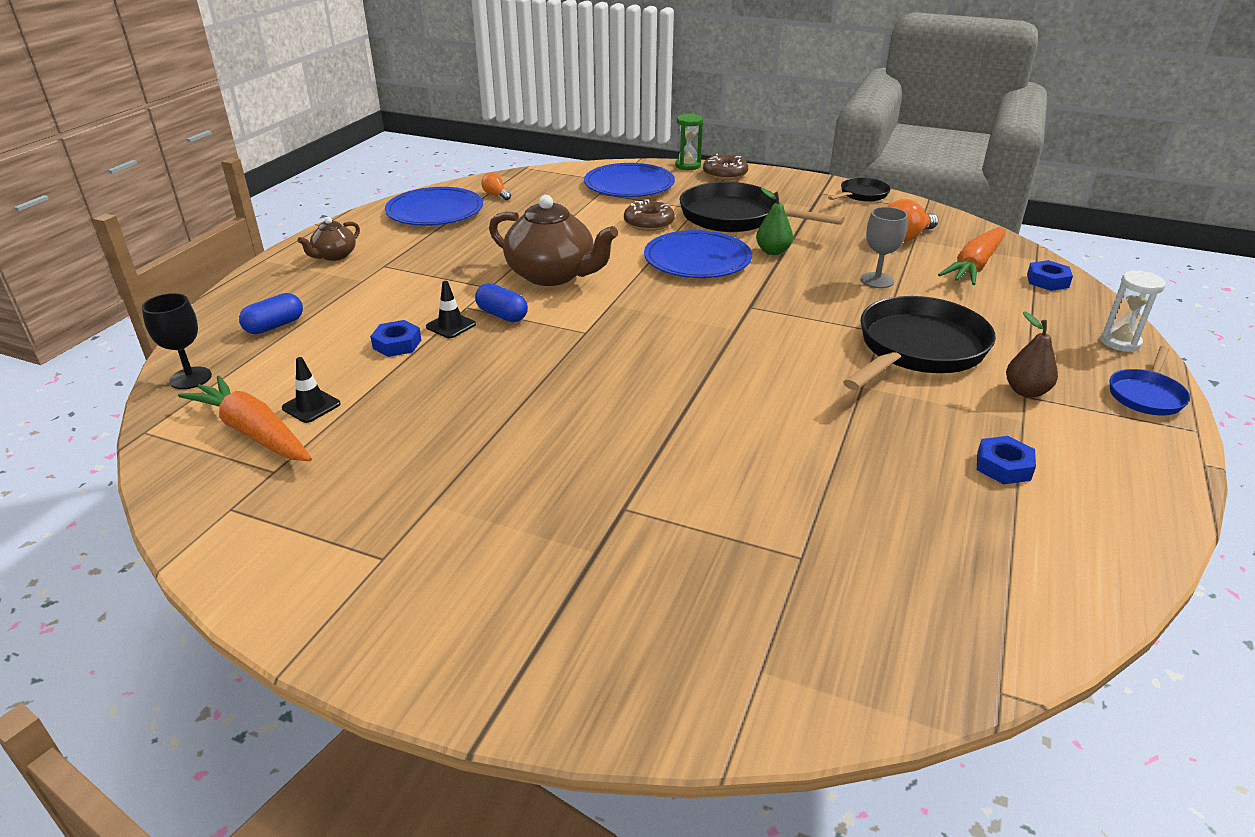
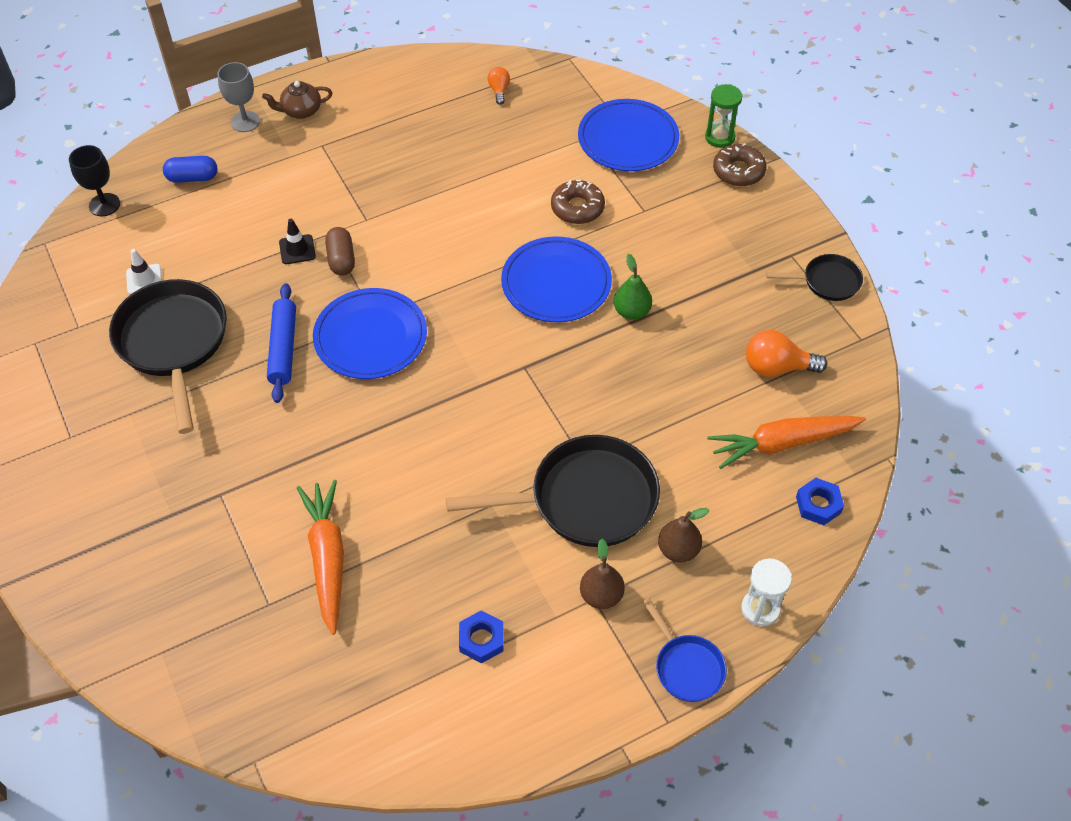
camera: 40 degrees right, 20 degrees up
(253, 432) = (96, 283): orange carrot -> orange carrot (327, 558)
(311, 406) = (144, 279): black traffic cone -> white traffic cone
(397, 344) = (246, 248): blue nut -> none
(435, 211) = (427, 89): blue plate -> blue plate (370, 337)
(502, 315) = (341, 259): blue capsule -> brown capsule
(531, 385) = (283, 348): none -> blue rolling pin
(552, 275) = (425, 233): brown teapot -> none
(735, 217) = (661, 245): black pan -> black pan (173, 343)
(877, 280) = (668, 404): grey goblet -> grey goblet (245, 121)
(1021, 342) = (678, 550): none -> brown pear
(1146, 395) = (686, 667): blue pan -> blue pan turned 105 degrees counterclockwise

